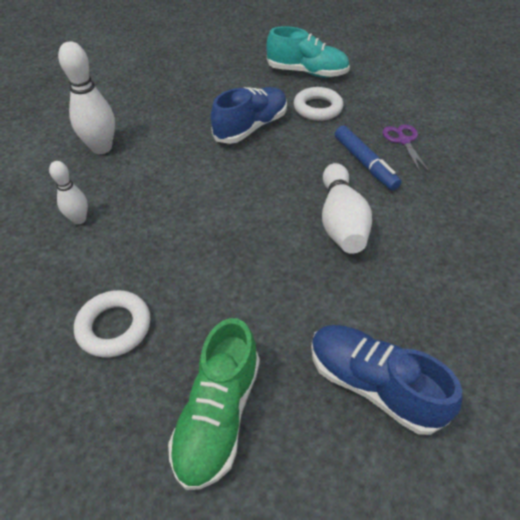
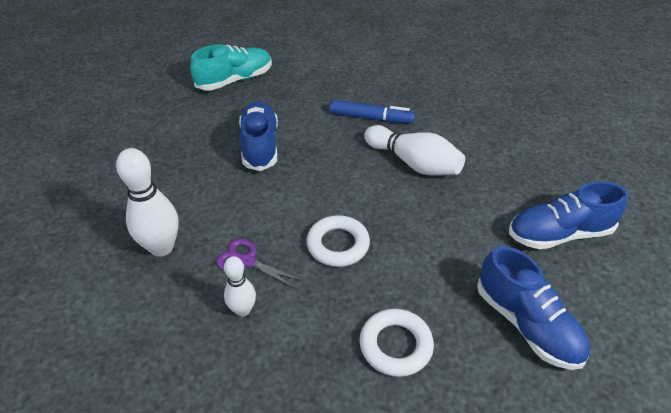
camera: 50 degrees left, 5 degrees down
(218, 414) = (526, 324): green shoe -> blue shoe
(317, 108) = (284, 101): white ring -> white ring (338, 245)
(403, 141) = (370, 88): purple scissors -> purple scissors (247, 261)

